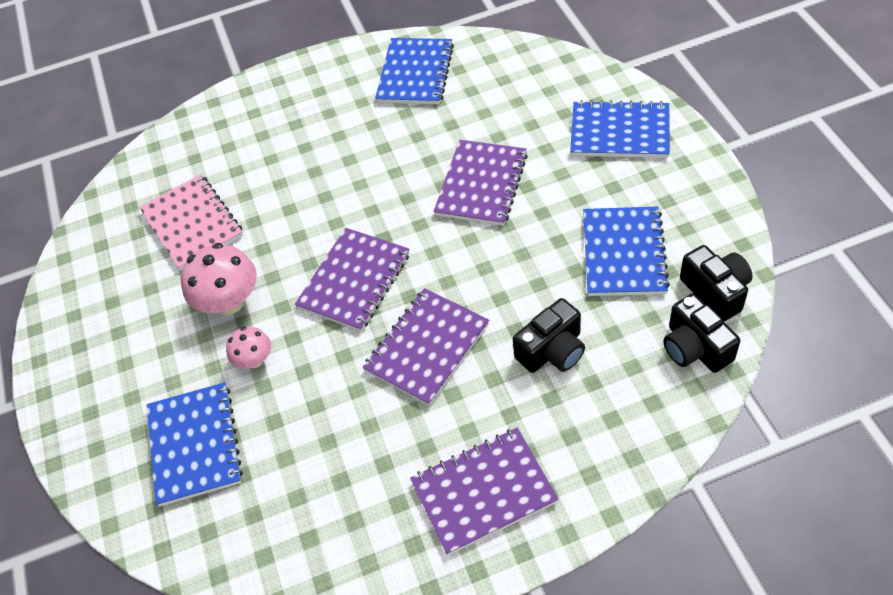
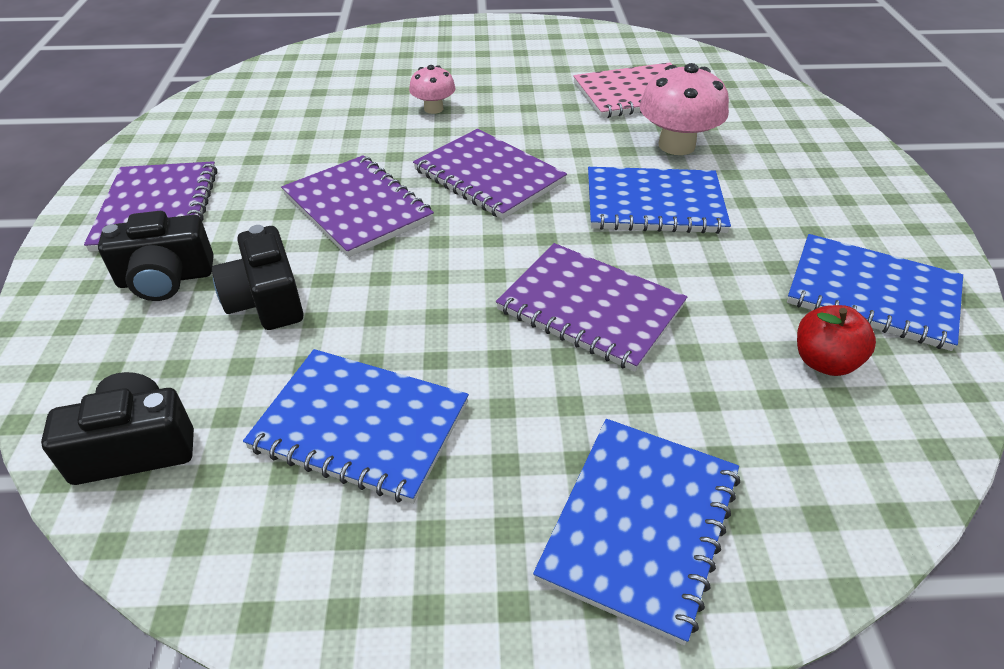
camera: 100 degrees right, 10 degrees down
(194, 445) = (369, 74): blue notebook -> blue notebook (654, 203)
(229, 301) = (516, 103): pink mushroom -> pink mushroom (676, 145)
(481, 86) = (824, 362): none -> red apple
(716, 291) = (199, 520): black camera -> black camera (166, 279)

